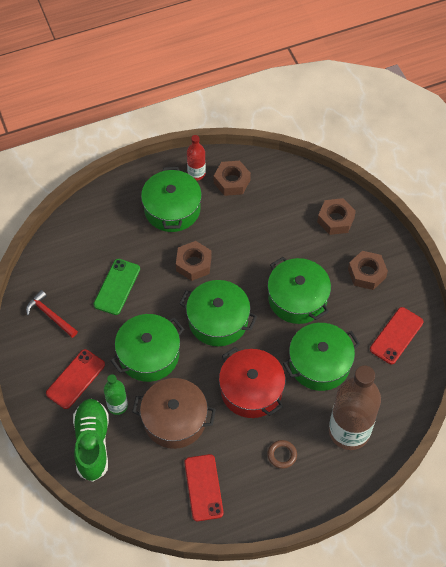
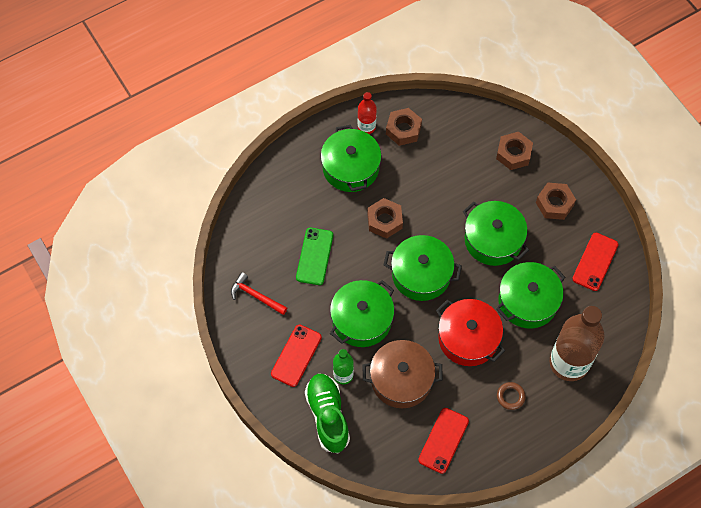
camera: 10 degrees left, 5 degrees up
(203, 487) = (443, 440): red phone -> red phone turned 45 degrees clockwise

